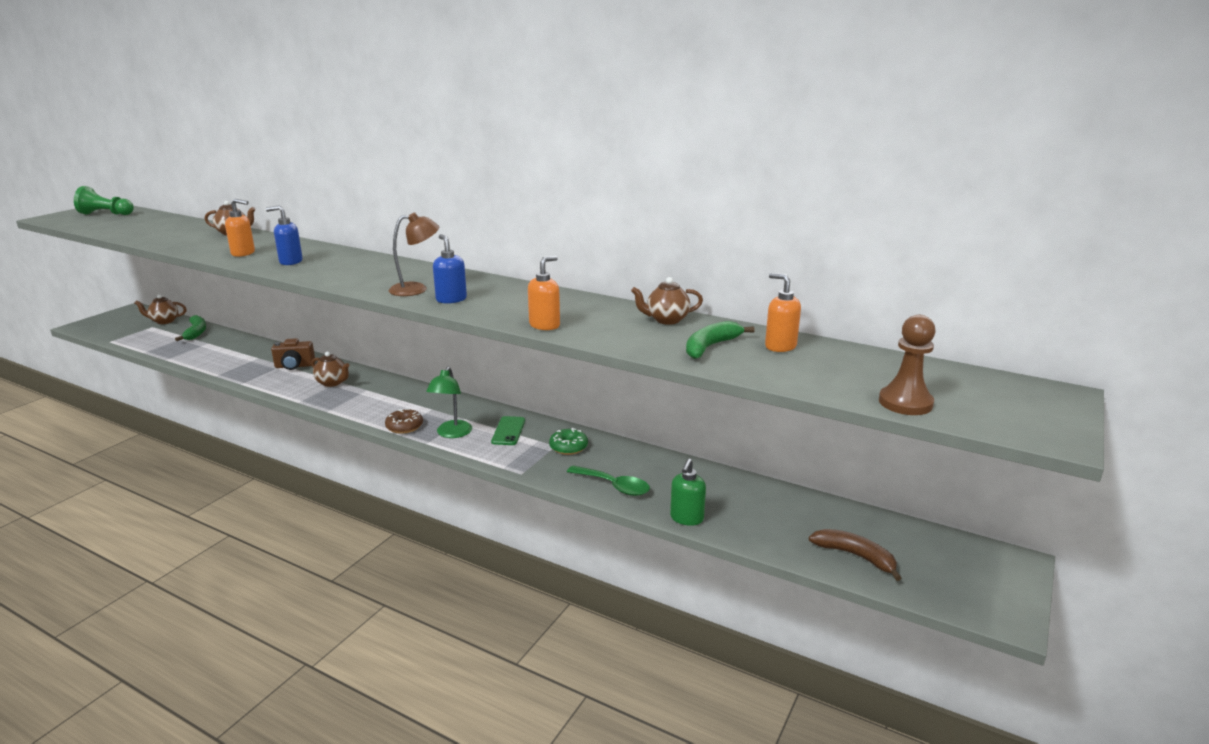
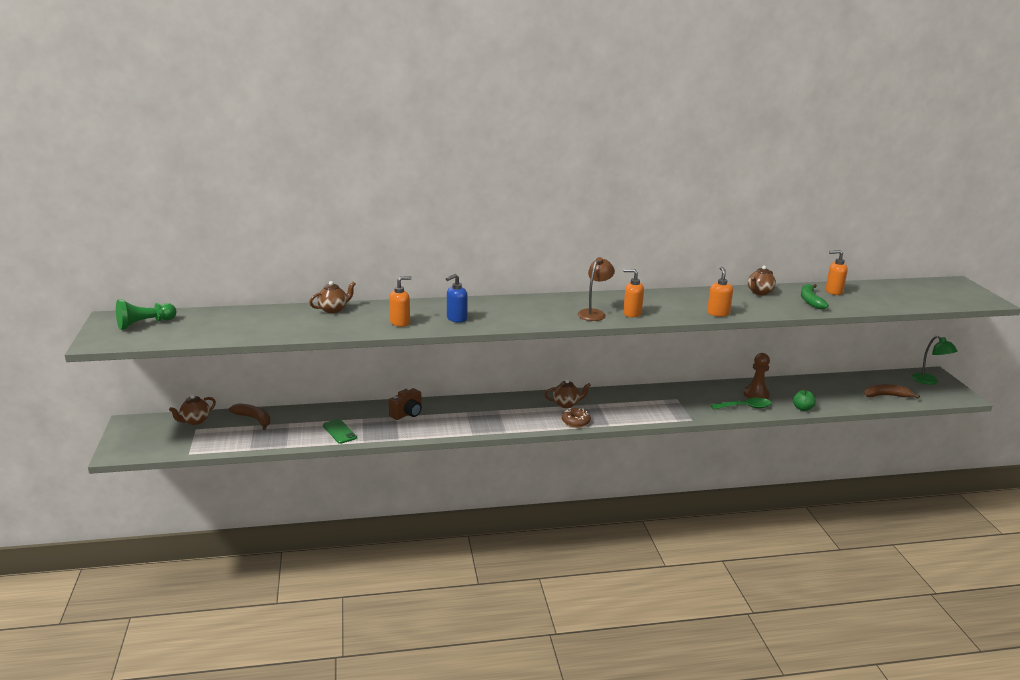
camera: 40 degrees left, 0 degrees up
(196, 332) = (254, 419): green banana -> brown banana
(332, 383) = (464, 414): brown teapot -> brown teapot (566, 404)
(451, 299) = (631, 313): blue soap dispenser -> orange soap dispenser
(451, 433) = (611, 414): green lamp -> green lamp (929, 381)
(508, 431) = (637, 401): green phone -> green phone (339, 431)
(568, 447) = (685, 397): green donut -> none
(686, 518) = (802, 408): green soap dispenser -> green apple
(905, 403) = (927, 303): brown pawn -> brown pawn (756, 394)

